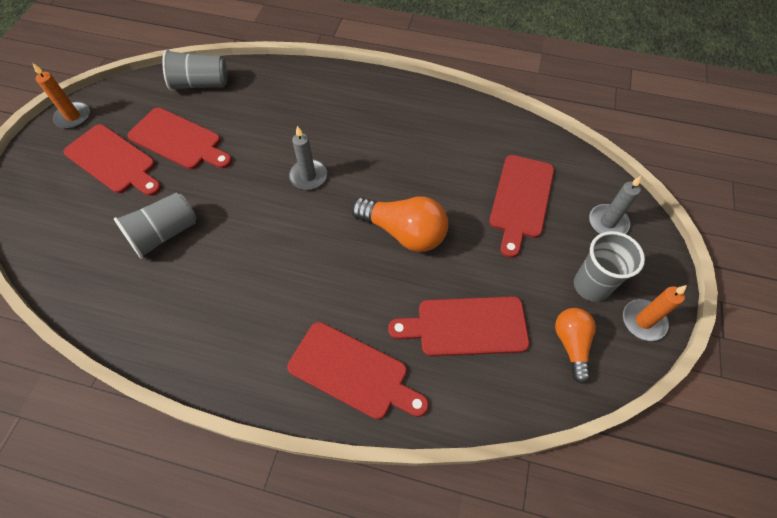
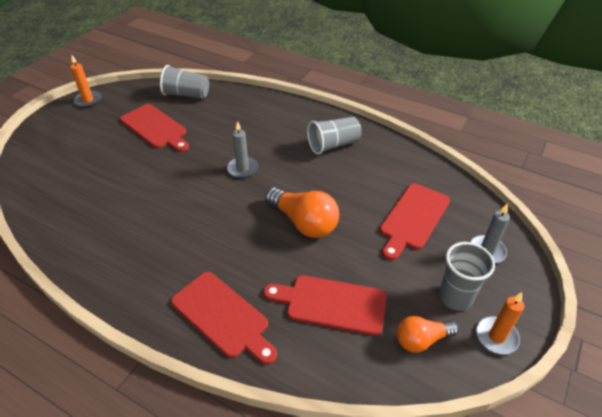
camera: 15 degrees right, 15 degrees down
(113, 161) = (103, 133): red cutting board -> none
(164, 234) = (118, 187): grey cup -> grey cup (333, 145)
(571, 344) = (421, 340): orange light bulb -> orange light bulb turned 120 degrees counterclockwise

